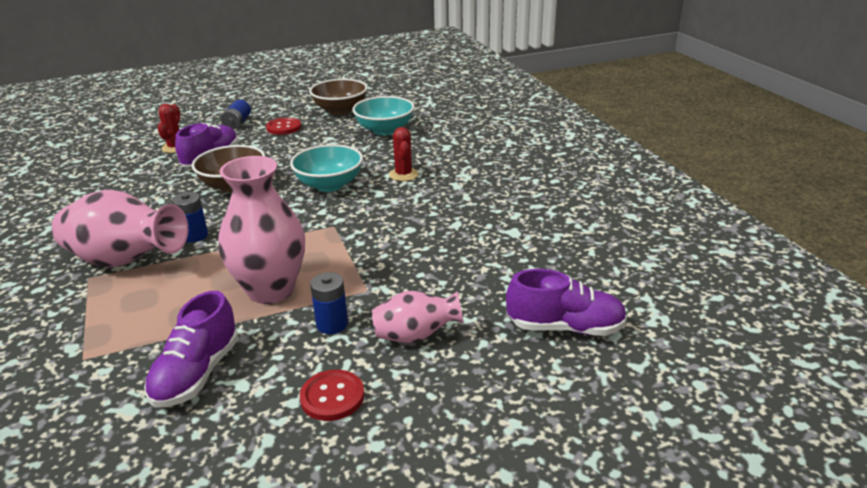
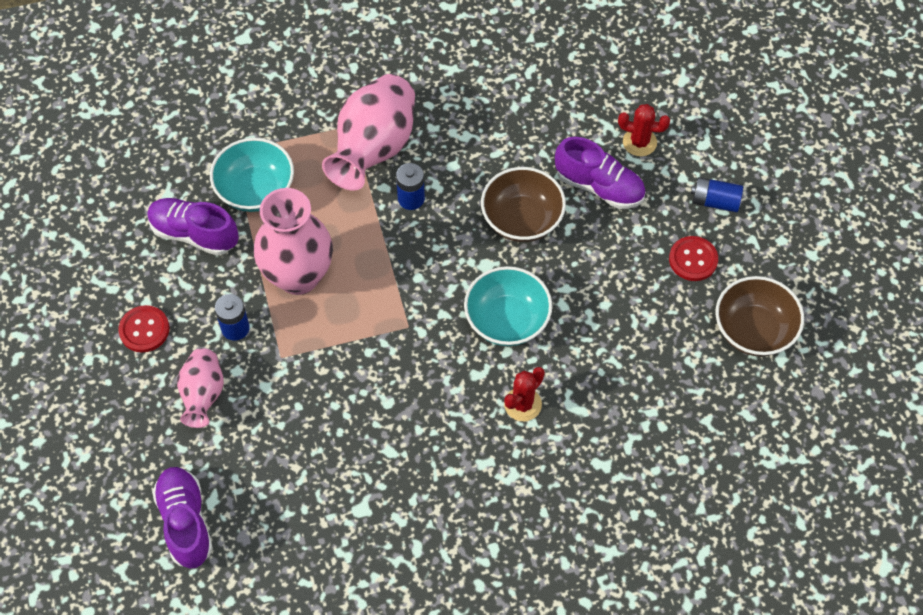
camera: 95 degrees right, 30 degrees up
(385, 130) = (670, 388): turquoise bowl -> turquoise bowl (255, 190)
(403, 174) = (523, 404): red cactus -> red cactus turned 45 degrees counterclockwise
(565, 327) = (185, 522): purple shoe -> purple shoe turned 150 degrees clockwise

